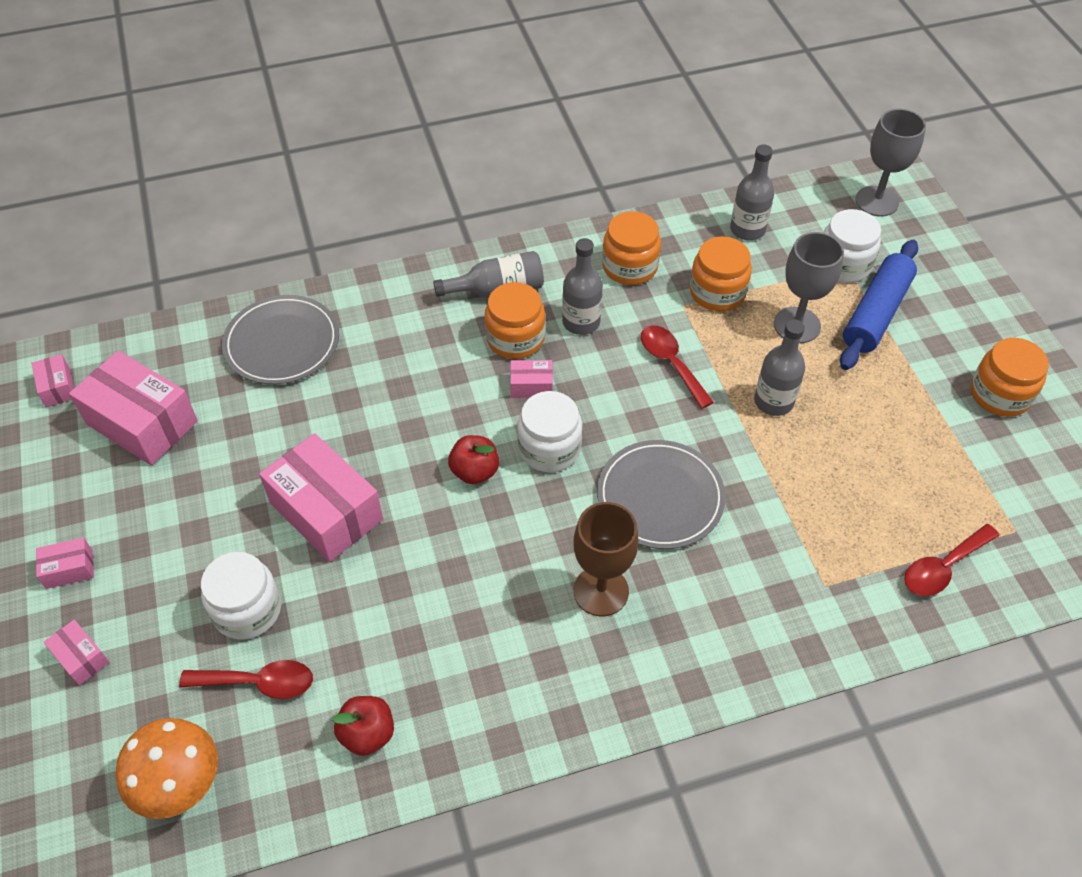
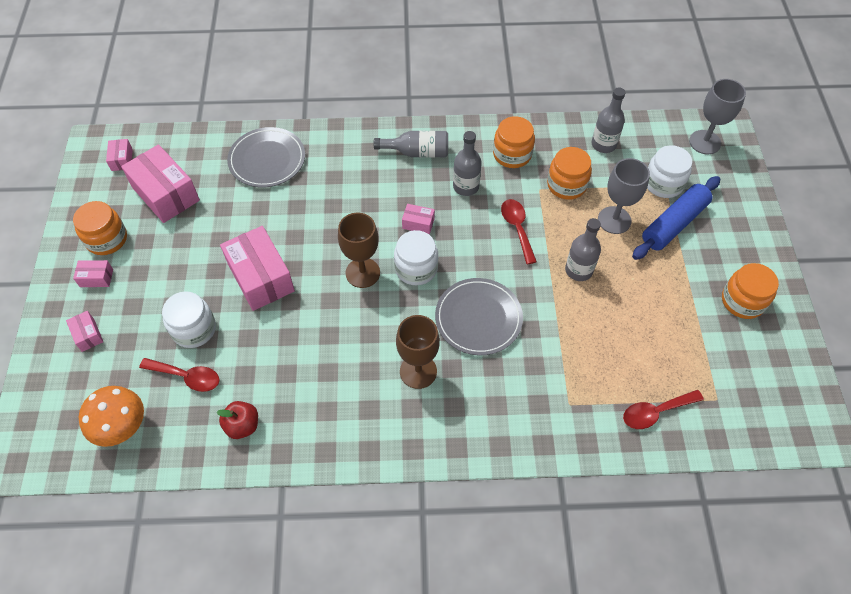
camera: 15 degrees right, 5 degrees up
(475, 471) = (362, 273): red apple -> brown goblet
(515, 338) = (418, 188): orange jar -> orange jar (107, 239)

